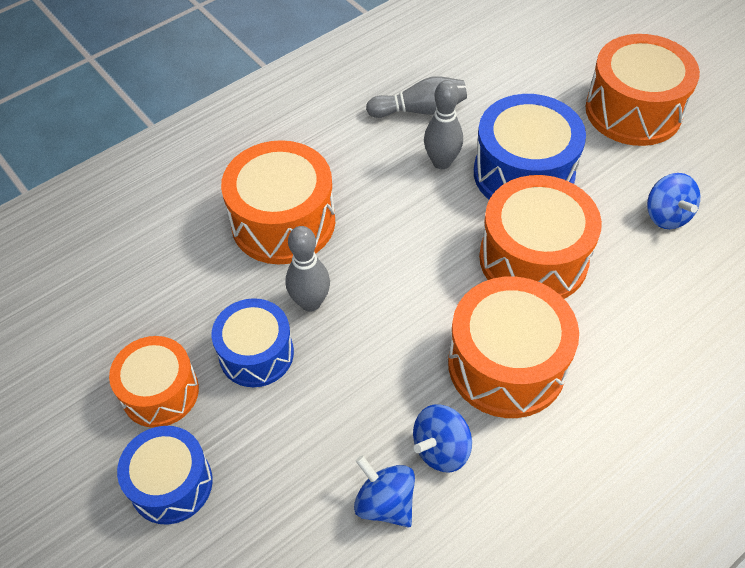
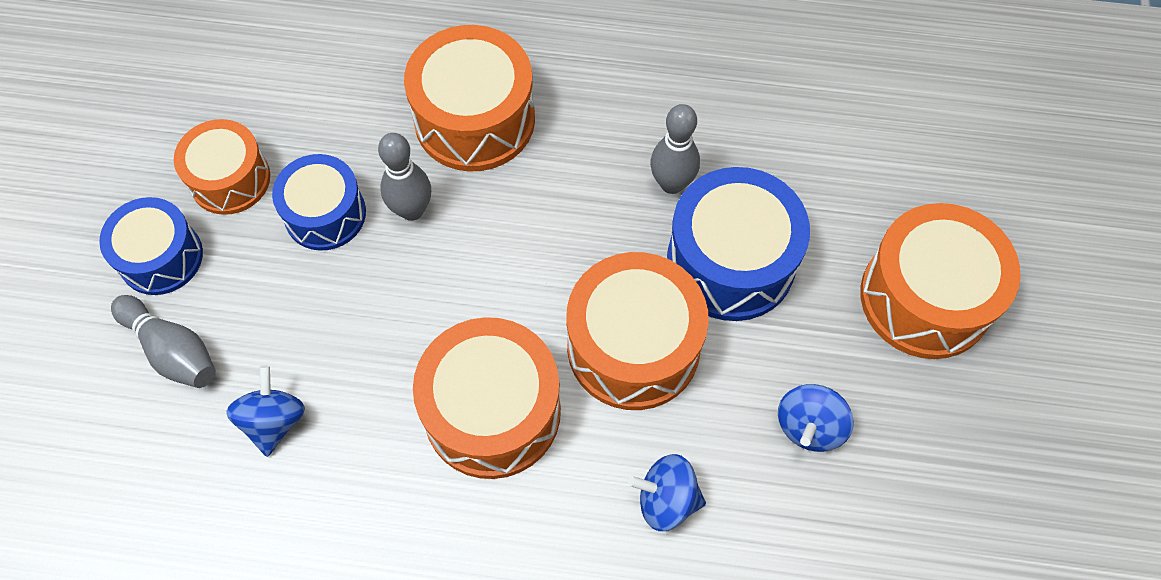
camera: 45 degrees right, 10 degrees up
(420, 110) = (718, 115): grey bowling pin -> grey bowling pin (172, 350)
(441, 449) = (360, 424): blue spinning top -> blue spinning top (666, 500)

